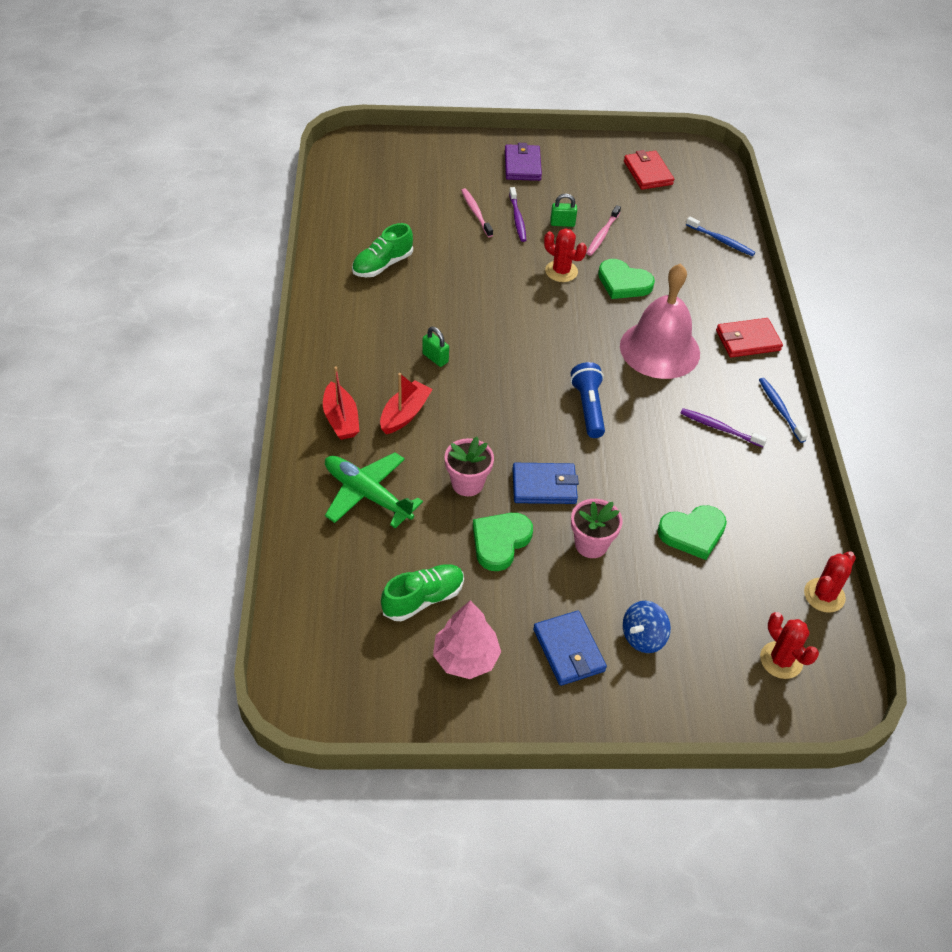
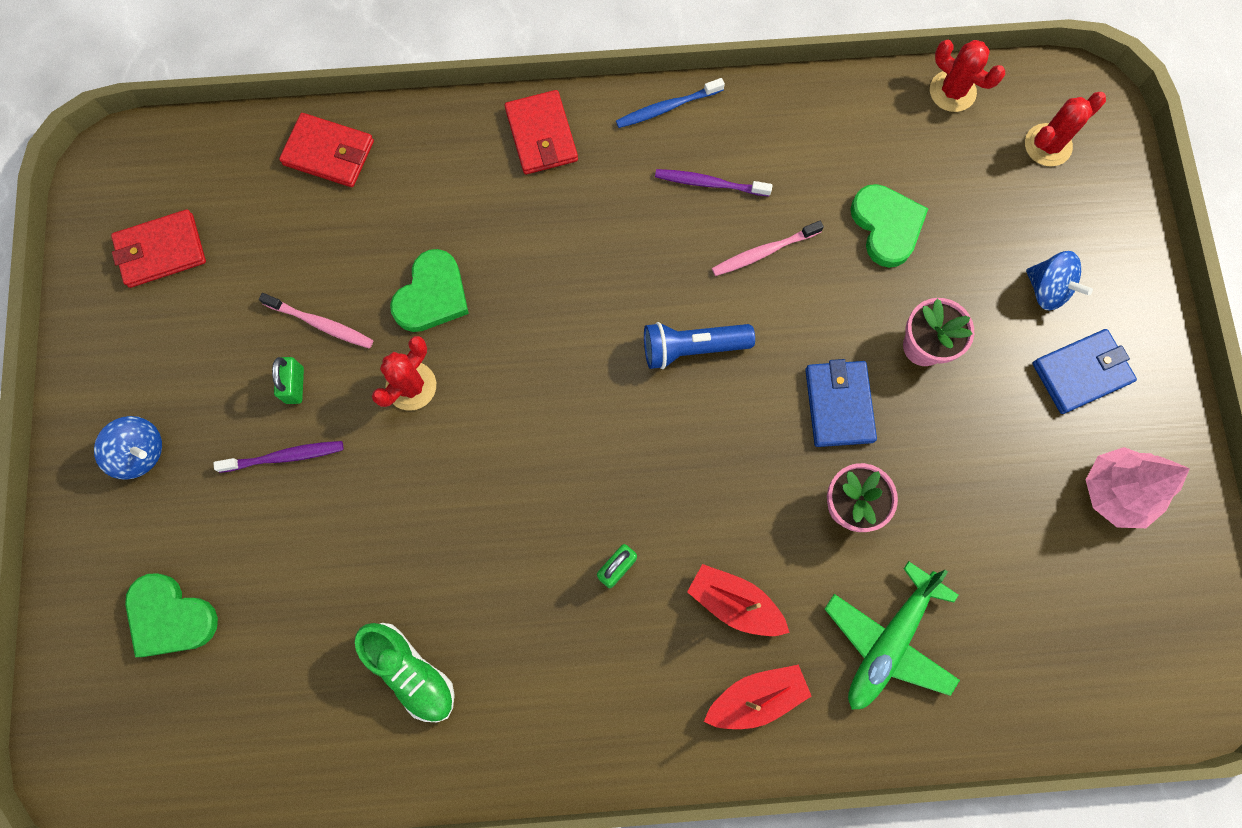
camera: 90 degrees left, 25 degrees up
(423, 599) = (1042, 550): green shoe -> none
(476, 212) = (270, 526): pink toothbrush -> pink toothbrush (763, 252)
(500, 542) = (938, 458): green heart -> green heart (170, 617)
(522, 165) = (140, 452): purple wallet -> blue spinning top
(659, 349) = (569, 250): pink bell -> none
(719, 428) = (709, 183): purple toothbrush -> purple toothbrush turned 75 degrees clockwise
(721, 241) = (329, 153): blue toothbrush -> red wallet

